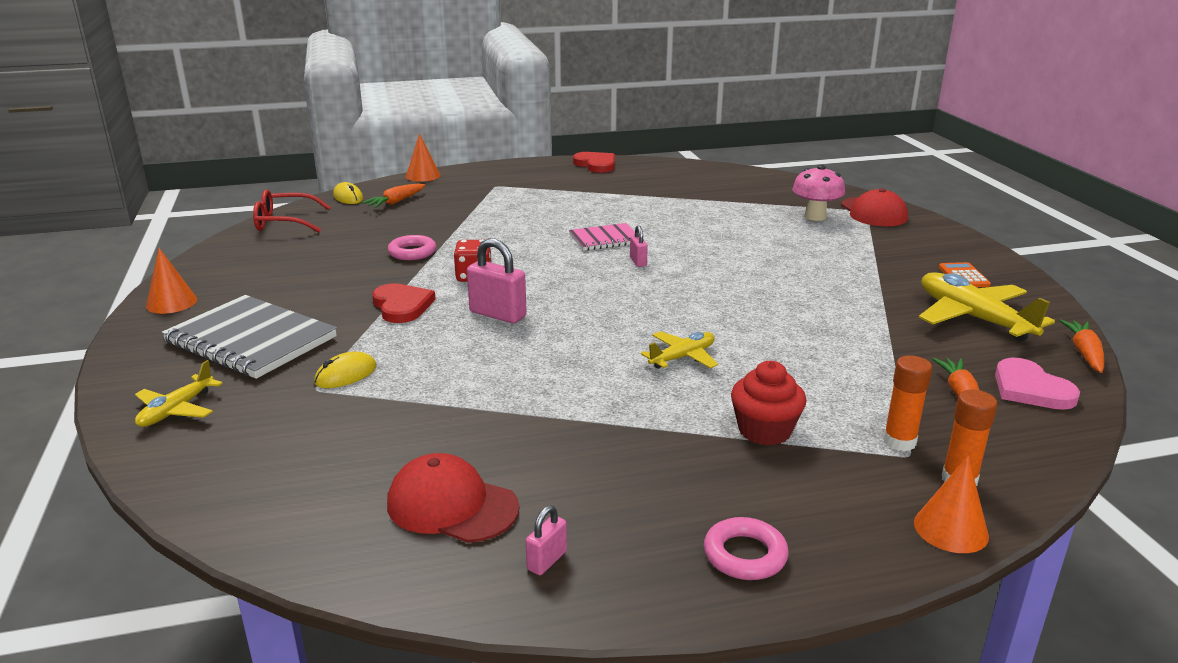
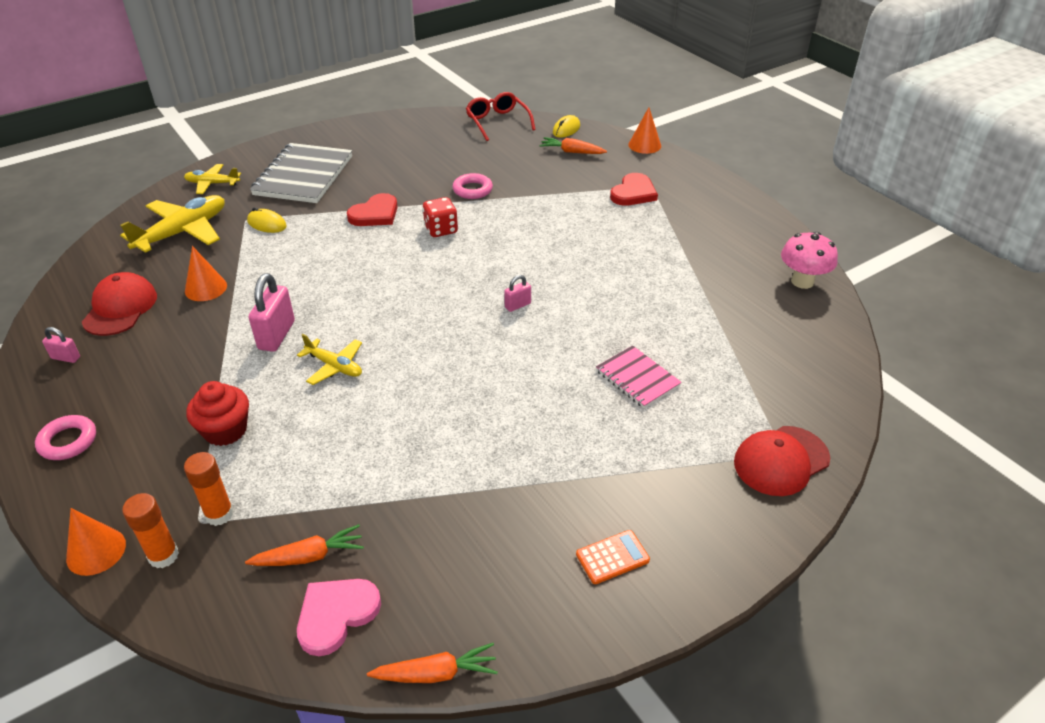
camera: 70 degrees right, 15 degrees up
(171, 303) = (345, 132): orange cone -> orange cone (206, 288)
(497, 314) = (377, 258): pink padlock -> pink padlock (276, 335)
(596, 164) = (764, 226): red heart -> red heart (633, 193)
(605, 239) = (560, 276): pink notebook -> pink notebook (637, 378)
(815, 217) = (726, 410): pink mushroom -> pink mushroom (802, 281)
(973, 318) = (492, 566): yellow plane -> yellow plane (183, 232)

